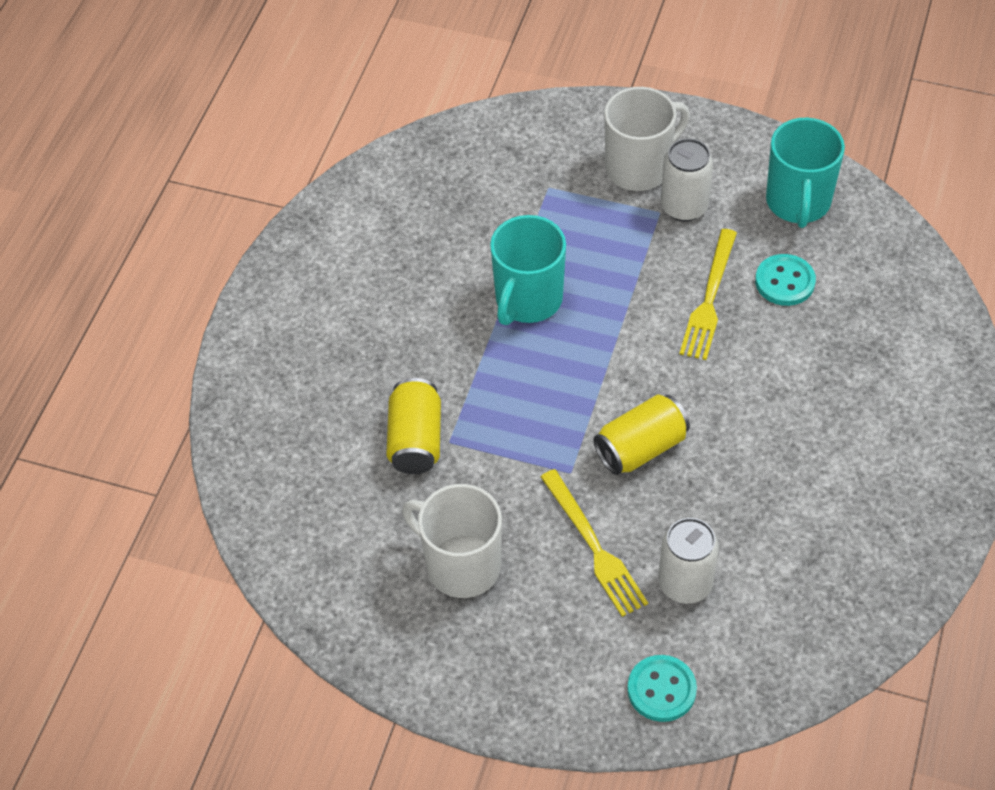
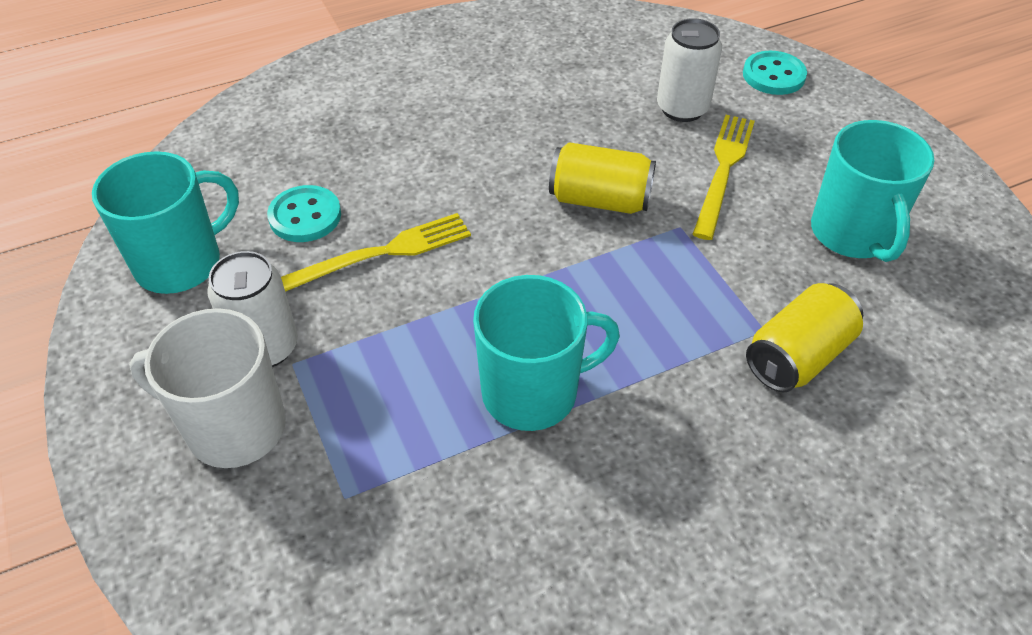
camera: 135 degrees left, 5 degrees down
(461, 565) = (853, 234): white mug -> turquoise mug

